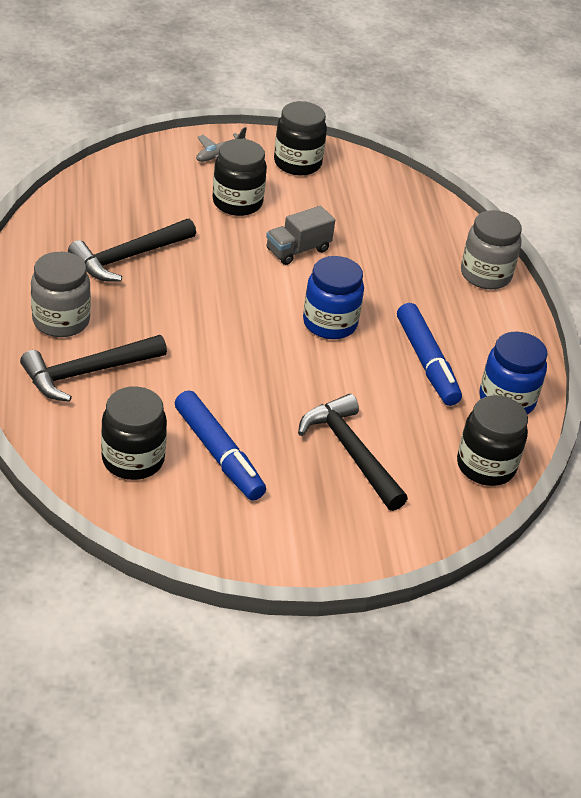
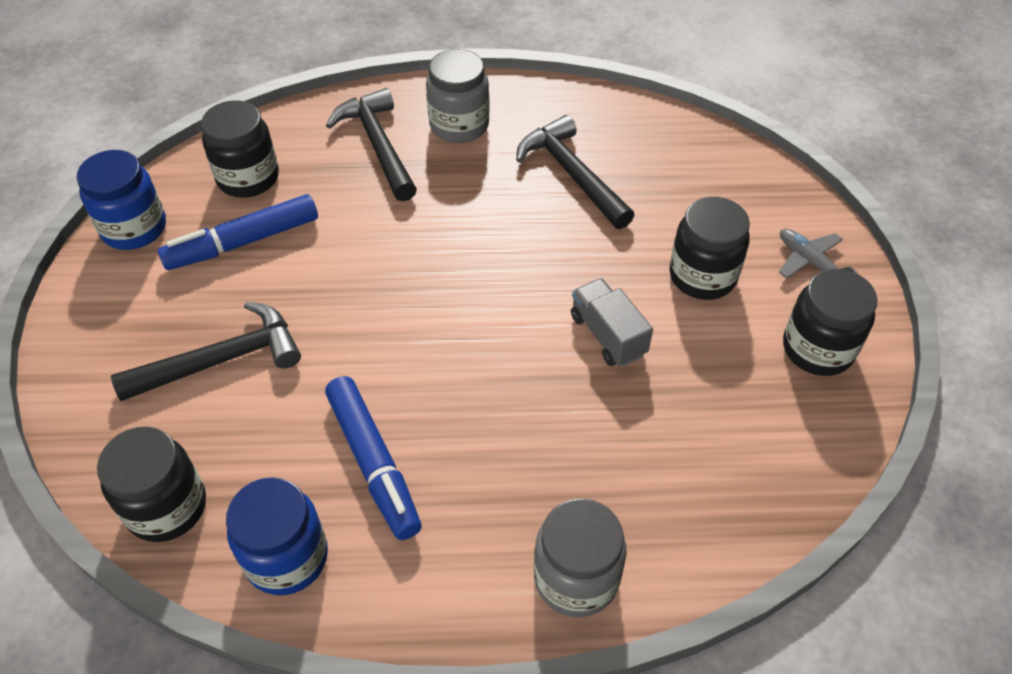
camera: 100 degrees right, 10 degrees up
(330, 323) = (456, 358): blue jar -> blue jar (134, 228)
(426, 362) = (373, 463): blue marker -> blue marker turned 105 degrees counterclockwise

